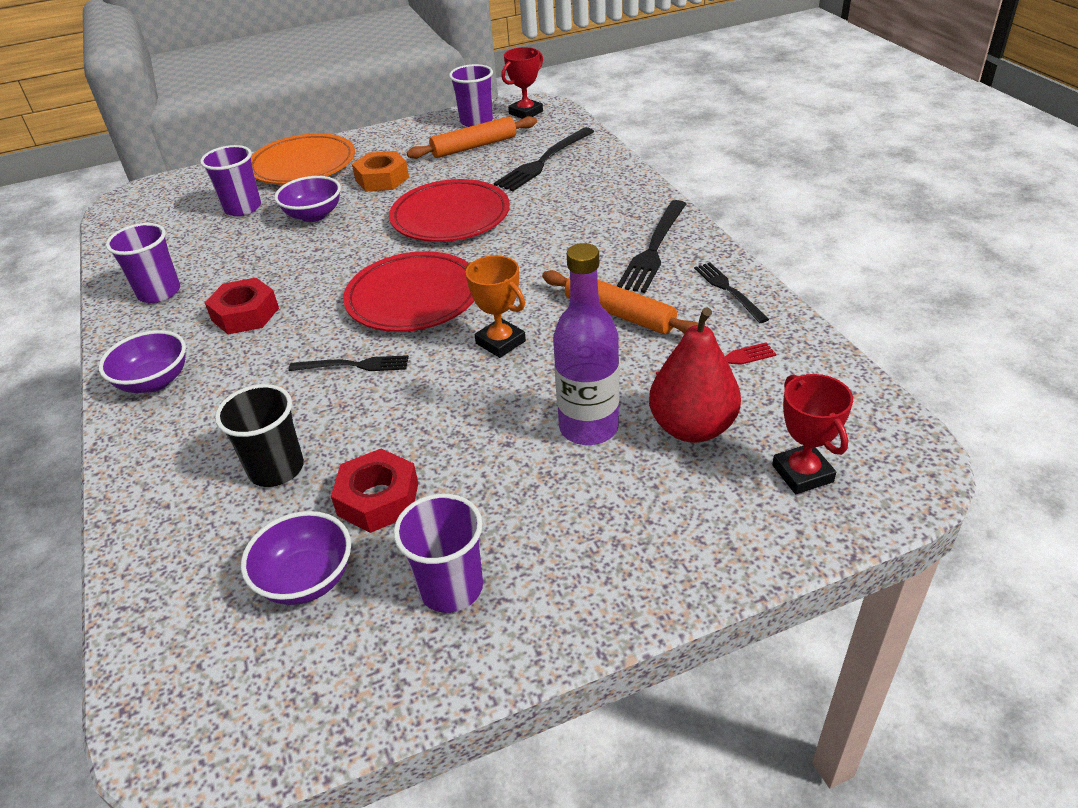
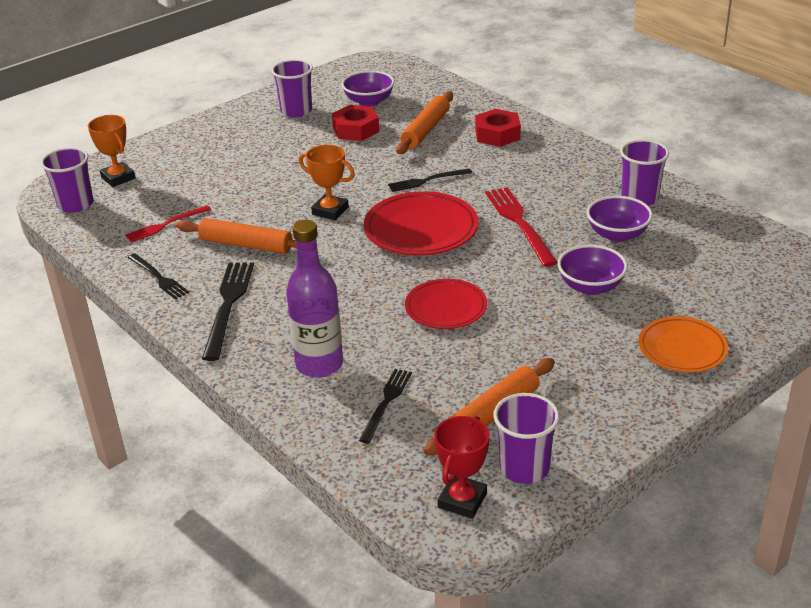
camera: 160 degrees right, 5 degrees down
(154, 381) = (556, 150): purple bowl -> purple bowl (617, 235)
(242, 208) = (677, 282): purple cup -> purple cup (75, 204)
(245, 314) = (545, 196): red nut -> red nut (497, 134)
(276, 469) = (425, 130): black cup -> orange rolling pin
(303, 165) = (682, 348): orange plate -> orange plate, size x0.65
(308, 286) = (519, 223): none -> red fork
(382, 179) = (563, 343): orange nut -> none
(450, 217) = (446, 308): red plate -> red plate, size x0.65
(544, 161) = (386, 403): black fork -> black fork, size x0.62
(588, 427) = (248, 176): purple bottle -> purple bottle (319, 364)
(692, 428) = (183, 187): red pear -> none
(802, 473) = (118, 178): red trophy -> orange trophy

